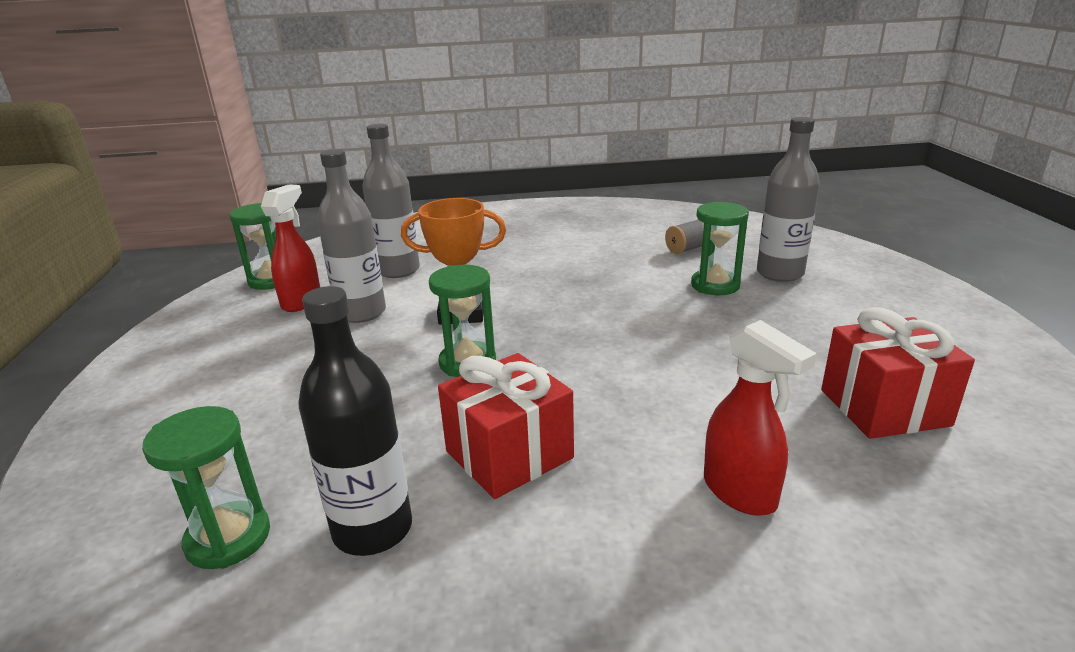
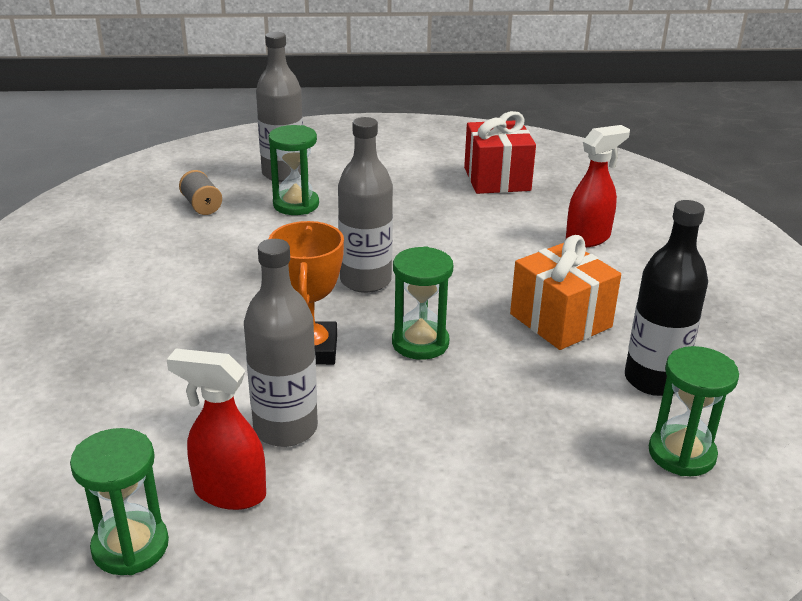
camera: 90 degrees left, 5 degrees up
(398, 270) = (157, 408): grey bottle -> grey bottle (365, 280)
(509, 455) = (560, 320): red gift -> orange gift

